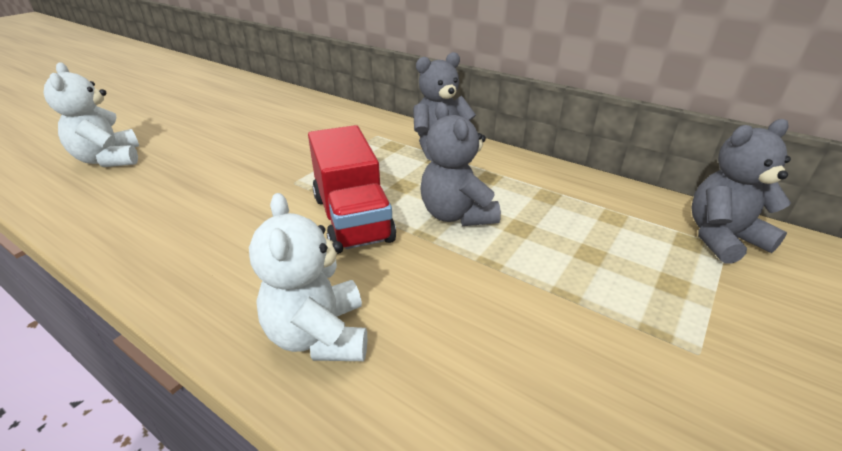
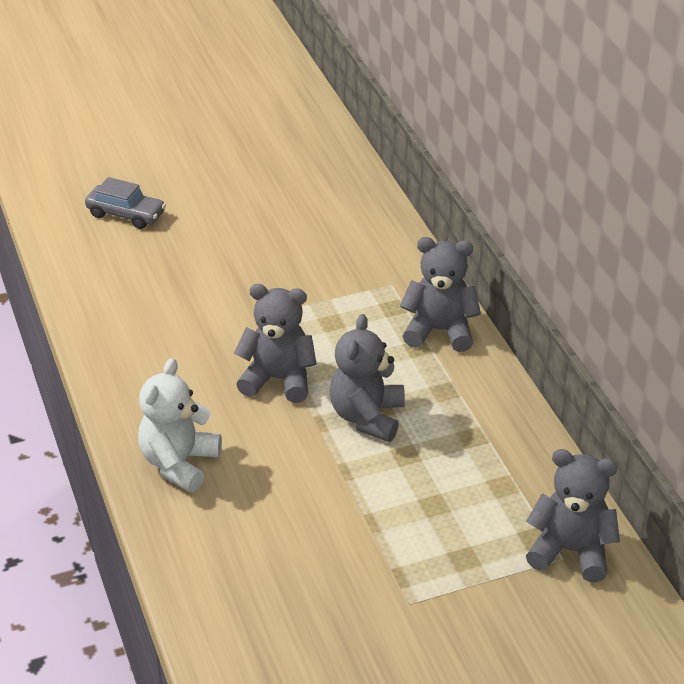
camera: 35 degrees right, 5 degrees up
(109, 159) = (126, 214): white teddy bear -> grey car
(352, 218) = (278, 379): red truck -> grey teddy bear

